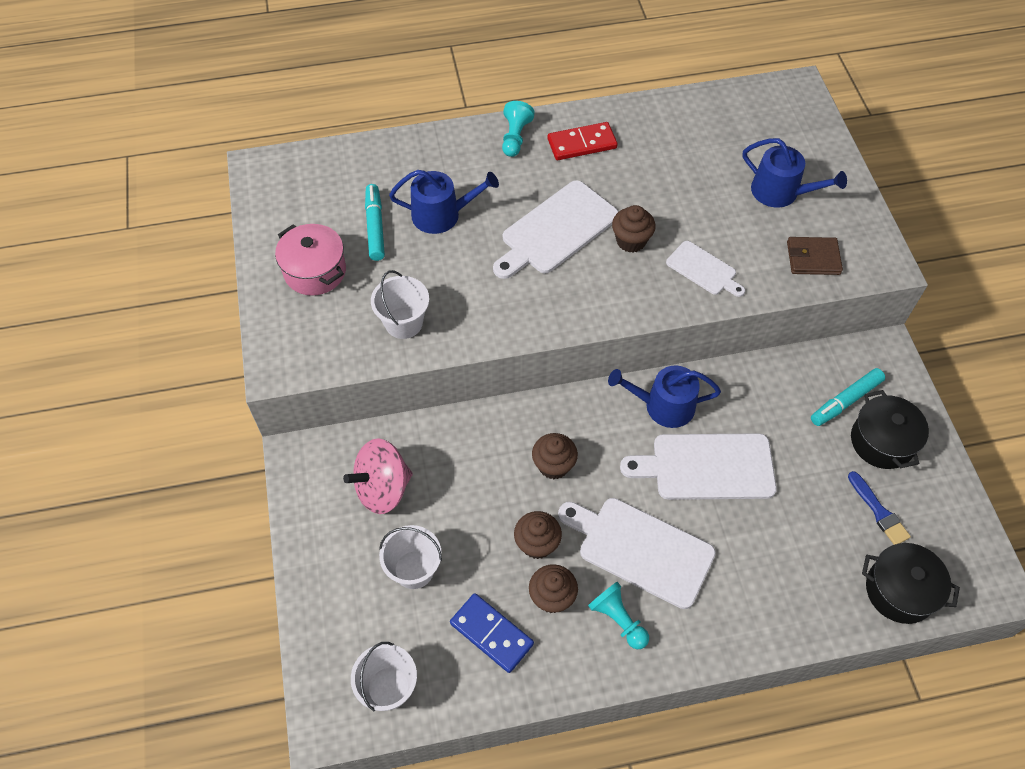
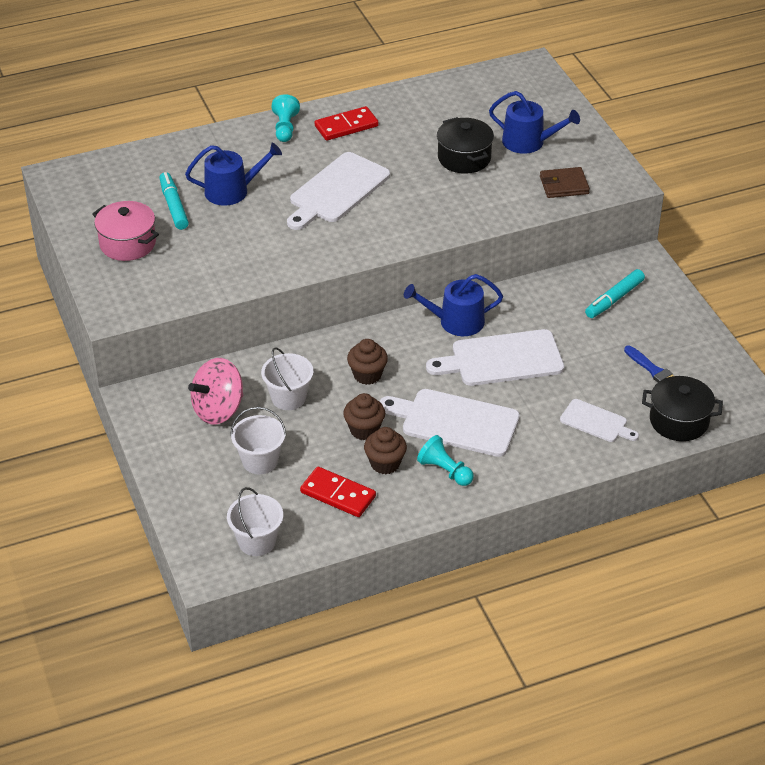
camera: 10 degrees left, 15 degrees down
(403, 323) = (217, 270): white bucket -> white bucket (288, 398)
(491, 634) = (338, 494): blue domino -> red domino
(631, 241) = (404, 191): brown cupcake -> none
(703, 269) = (471, 203): white cutting board -> white cutting board (596, 422)
(882, 441) = (649, 323): black pot -> black pot (464, 158)

